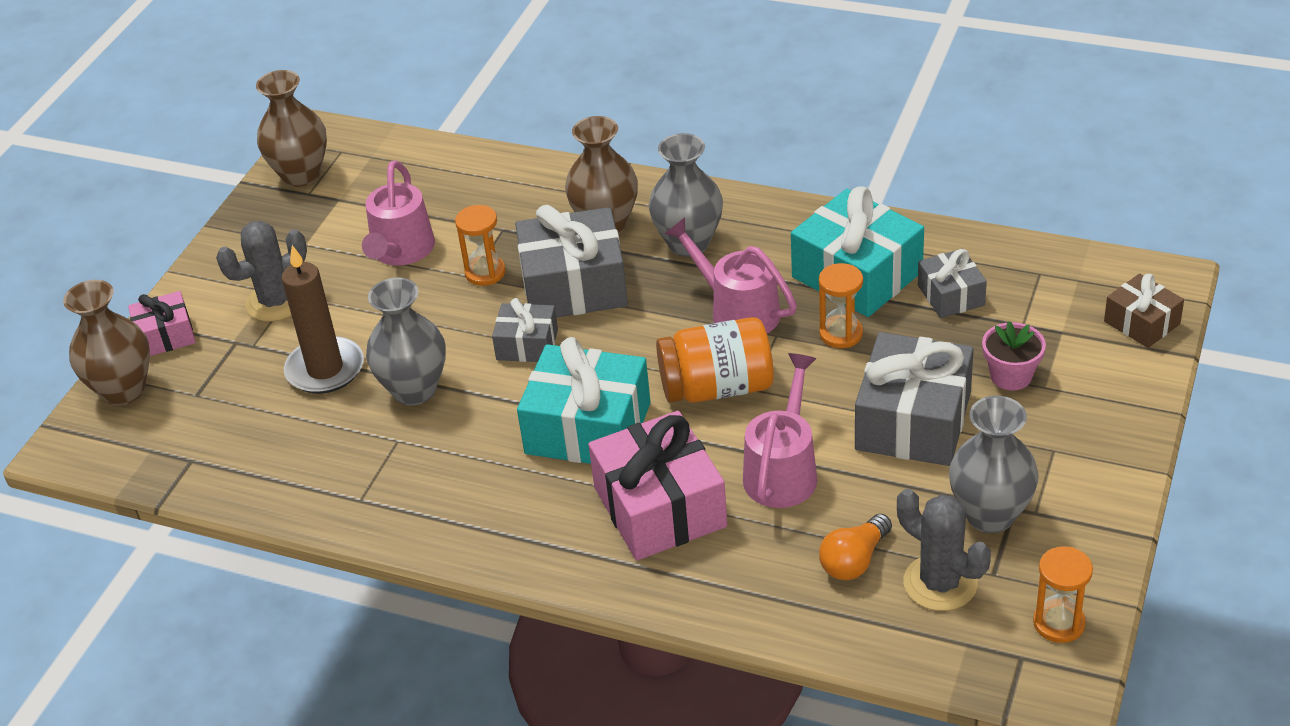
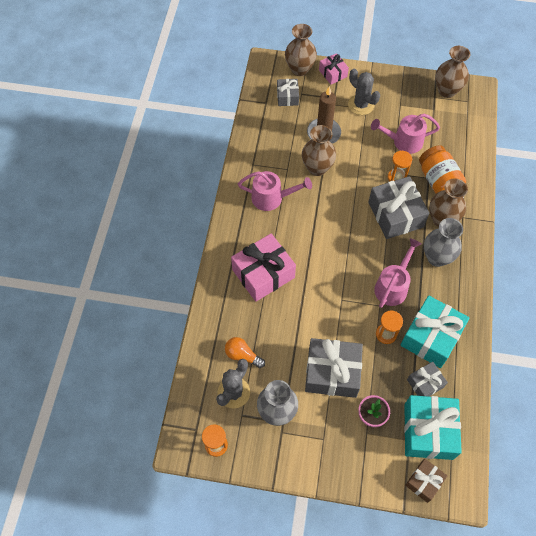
camera: 75 degrees right, 20 degrees up
(414, 390) = (317, 168): grey vase -> brown vase
(527, 345) = (353, 204): grey gift -> grey gift (287, 97)
(588, 428) = (305, 238): turquoise gift -> turquoise gift (428, 431)
(717, 387) = (339, 285): orange jar -> orange jar (438, 181)
(783, 470) = (292, 320): pink watering can -> pink watering can (272, 198)

